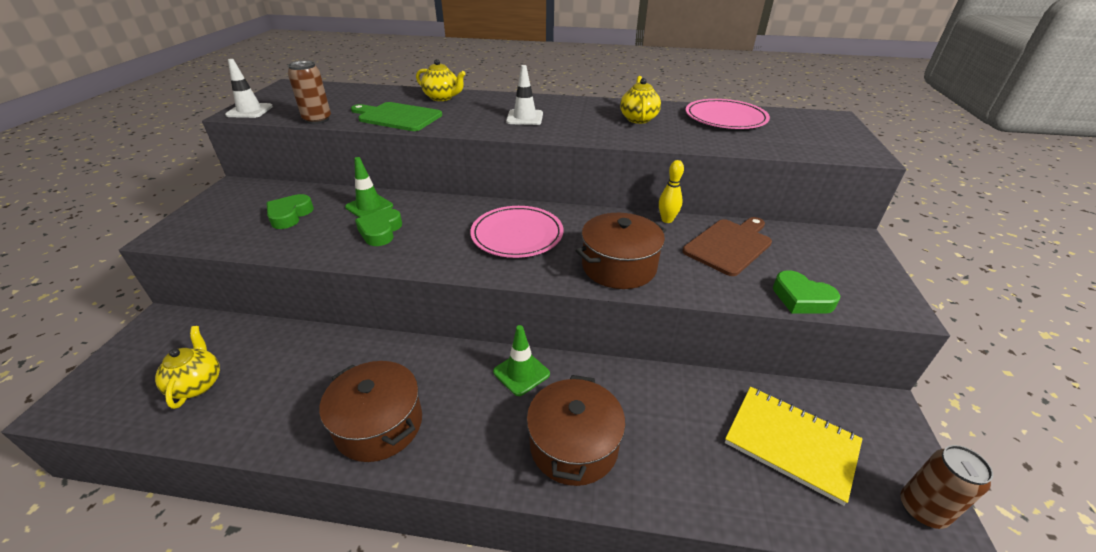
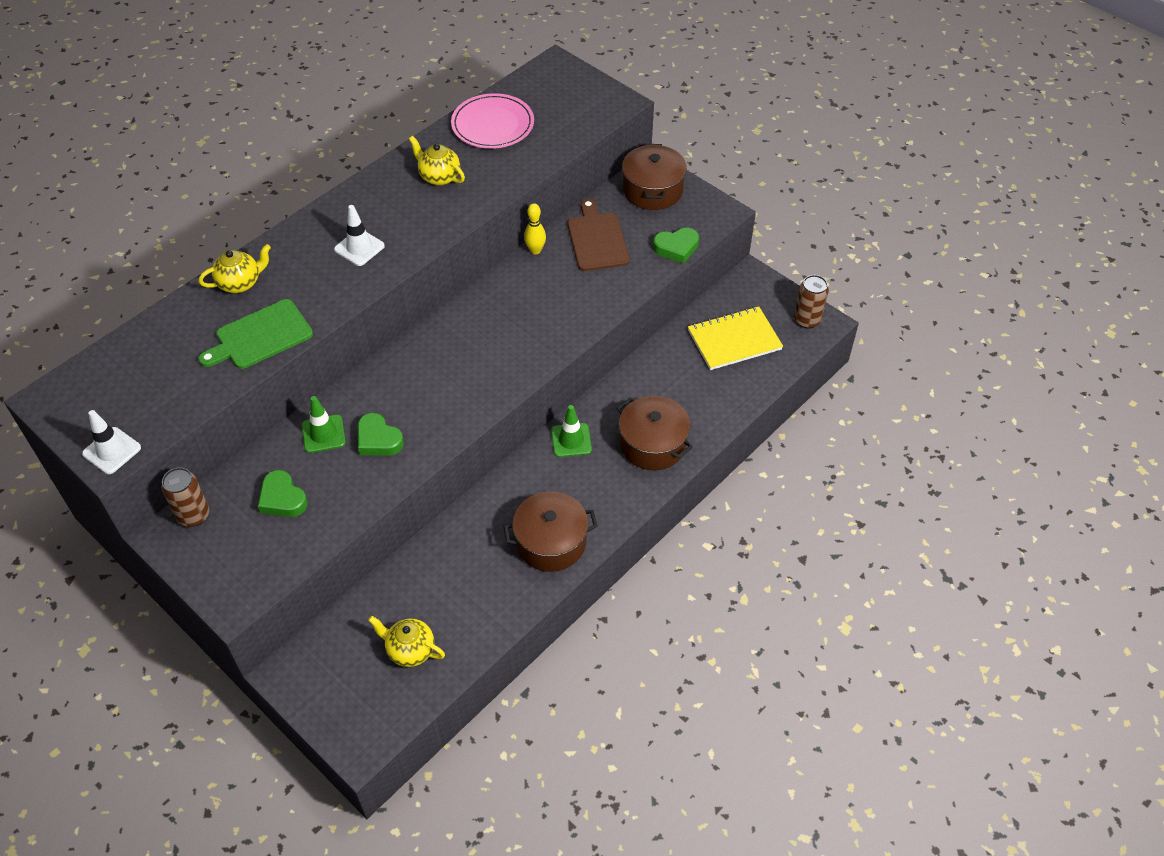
camera: 55 degrees left, 15 degrees up
(317, 120) = (203, 400): brown can -> brown can (193, 515)
(517, 235) = (469, 352): pink plate -> none
(619, 266) = (565, 316): brown pot -> brown pot (652, 190)

